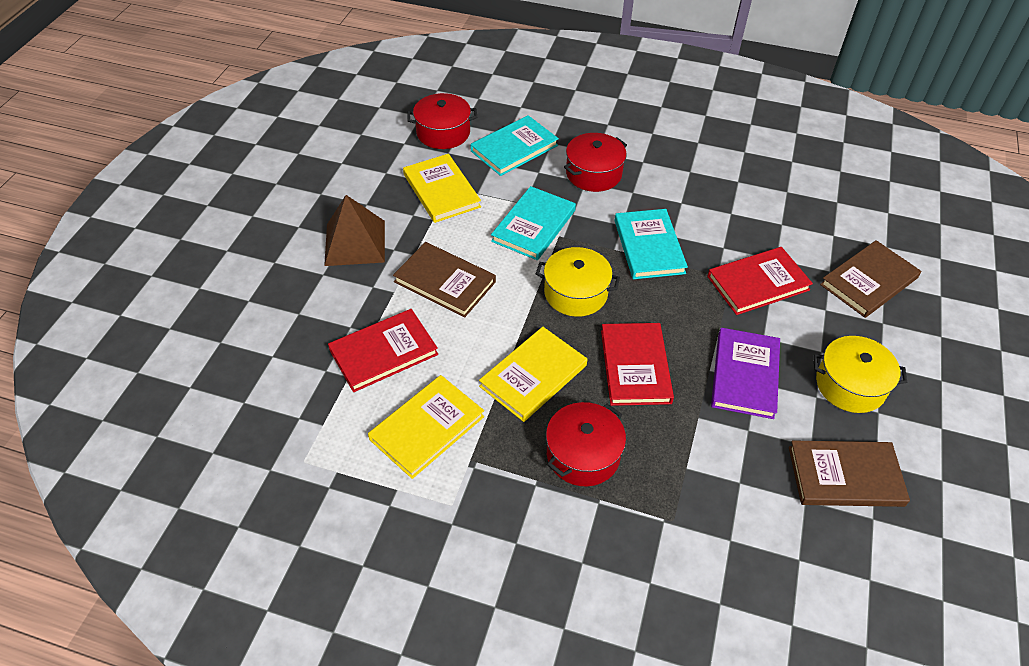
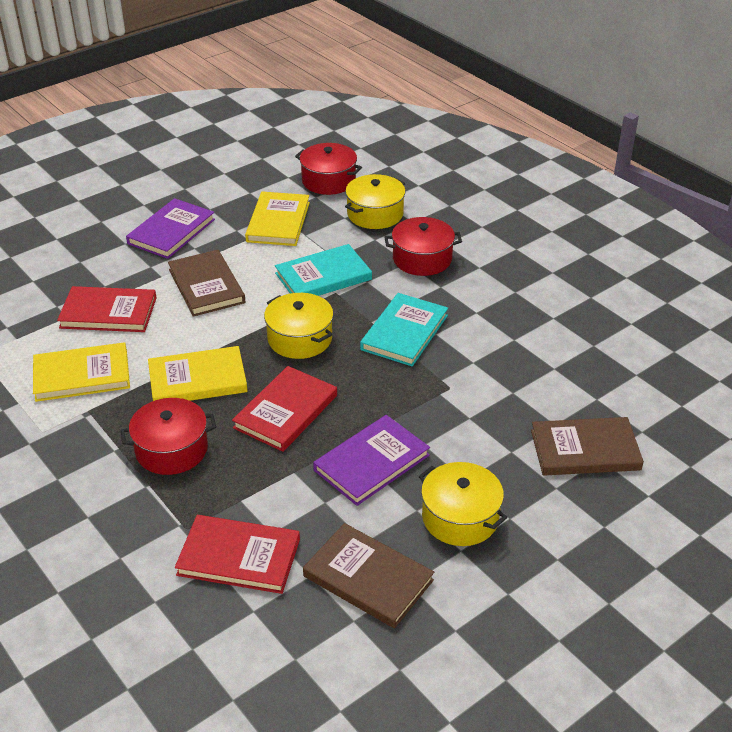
camera: 35 degrees right, 10 degrees down
(355, 242) = (171, 231): brown pyramid -> purple book
(514, 148) = (375, 214): turquoise book -> yellow pot
(758, 283) = (471, 402): red book -> red book (239, 557)

